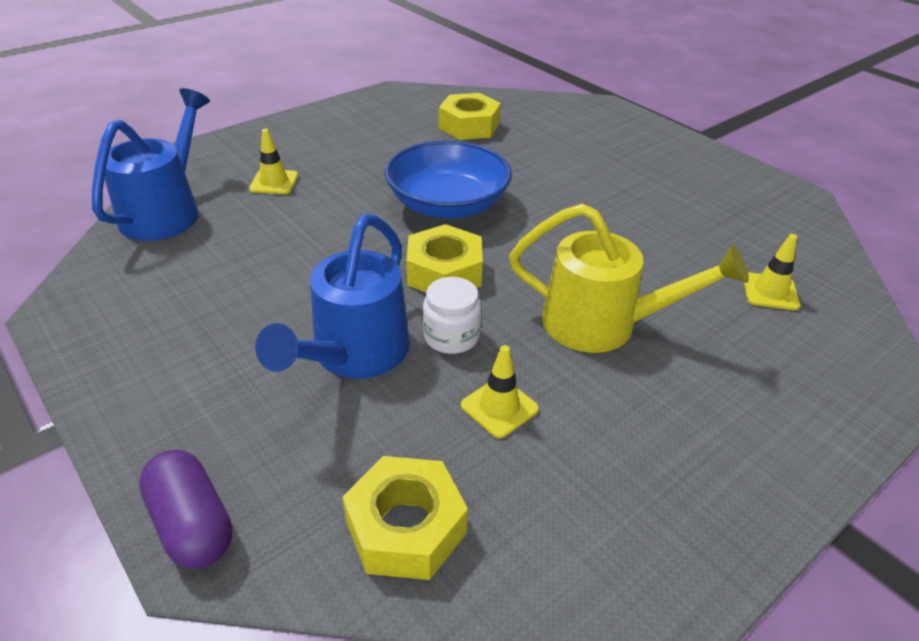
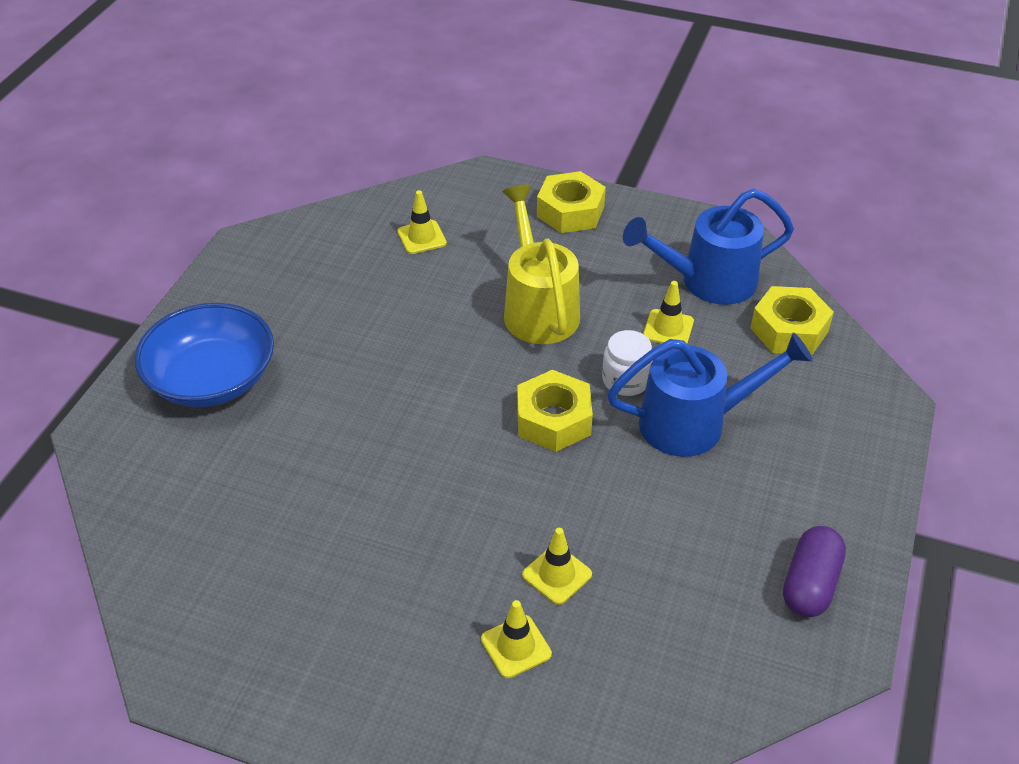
camera: 120 degrees left, 5 degrees up
(167, 211) = (649, 706): blue watering can -> blue watering can (707, 281)
(192, 524) = (883, 417): purple capsule -> purple capsule (810, 584)
(301, 216) = (557, 575): none -> yellow traffic cone
(448, 204) = (443, 469): blue bowl -> blue bowl (212, 379)
(469, 126) = (241, 536): yellow nut -> yellow nut (570, 211)

